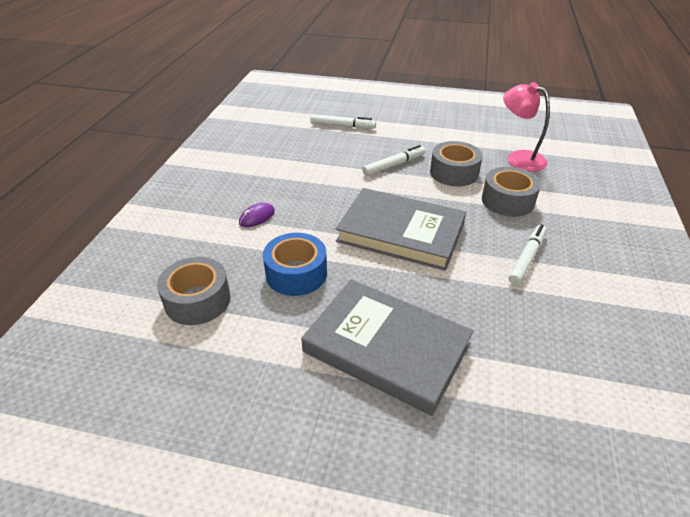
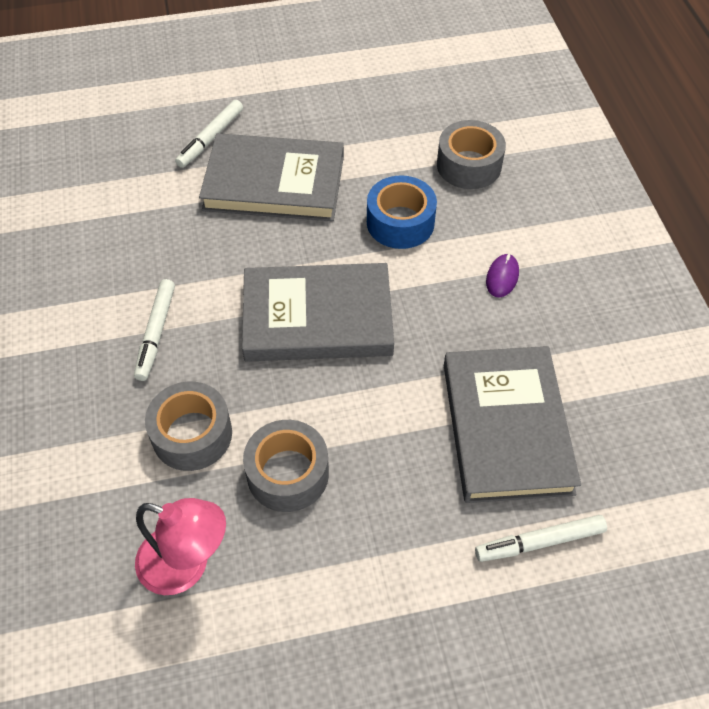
camera: 155 degrees right, 15 degrees up
(323, 158) = (506, 427): none -> grey book
(394, 165) = (389, 455): white marker -> white marker (211, 138)

